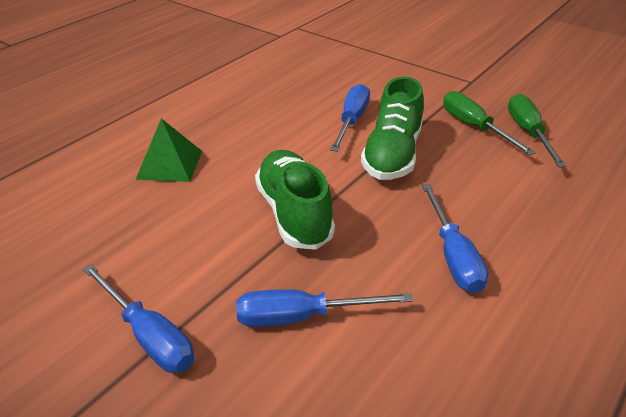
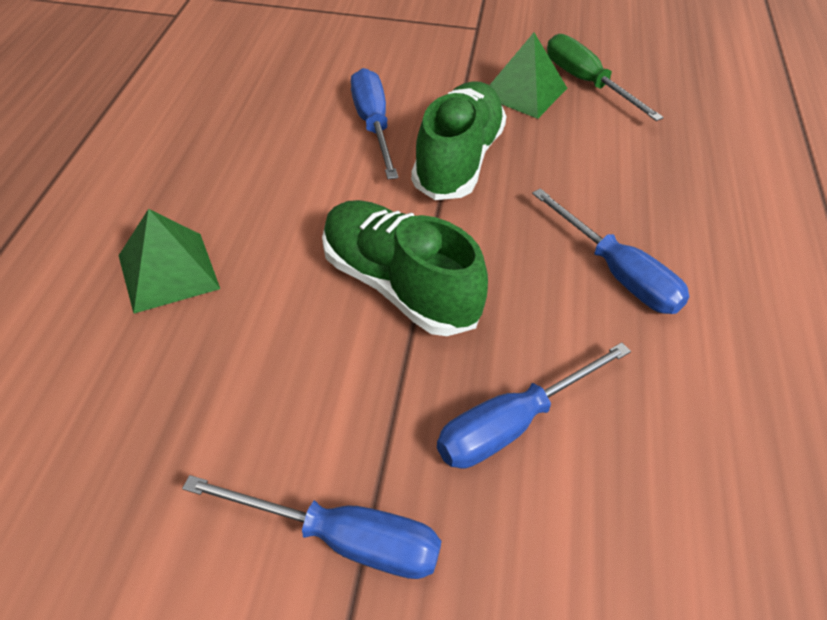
camera: 30 degrees left, 10 degrees up
(392, 155) = (458, 160): green shoe -> green shoe turned 150 degrees counterclockwise
(474, 127) = (524, 92): green screwdriver -> green pyramid

